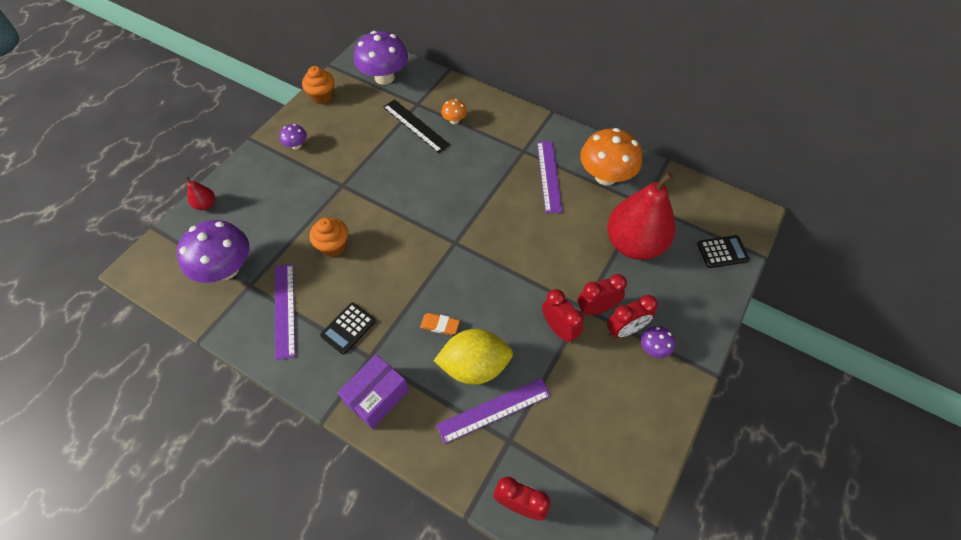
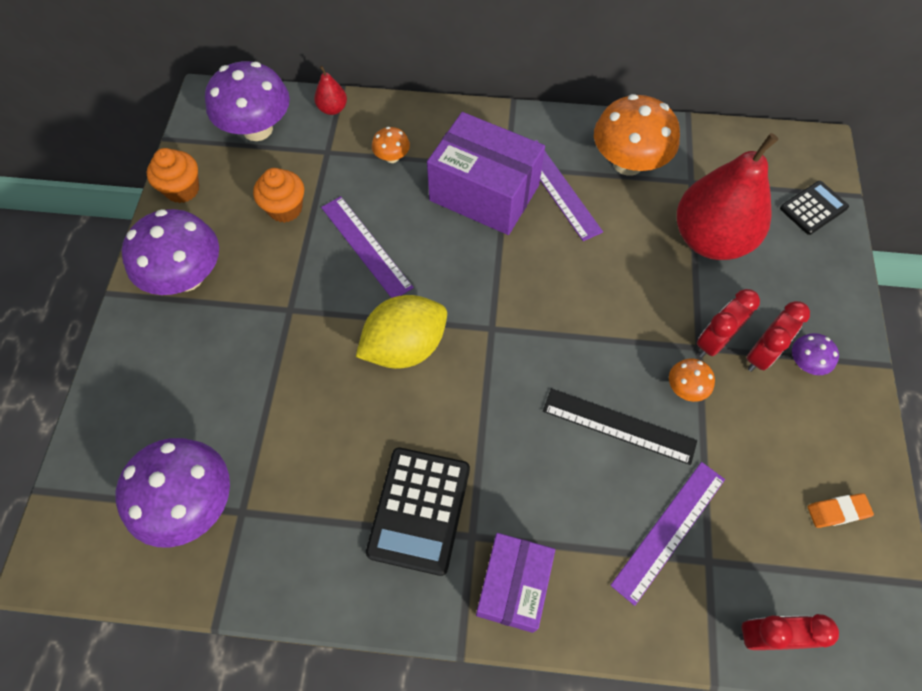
camera: 25 degrees left, 5 degrees up
(206, 204) = (100, 420): red pear -> red pear (332, 109)
(284, 309) = (314, 524): purple ruler -> purple ruler (366, 246)
(296, 145) = (187, 277): purple mushroom -> purple mushroom, size x2.17
(333, 246) = (330, 403): orange cupcake -> orange cupcake (285, 208)
(348, 328) = (419, 510): black calculator -> black calculator, size x1.63
(415, 125) = (343, 184): black ruler -> black ruler (619, 426)
(440, 325) = (537, 450): orange eraser -> orange eraser (837, 511)
(474, 366) = (612, 485): yellow lemon -> yellow lemon (405, 347)
(499, 161) = (484, 193): none -> purple box
(559, 329) = (685, 388): red clock -> orange mushroom

